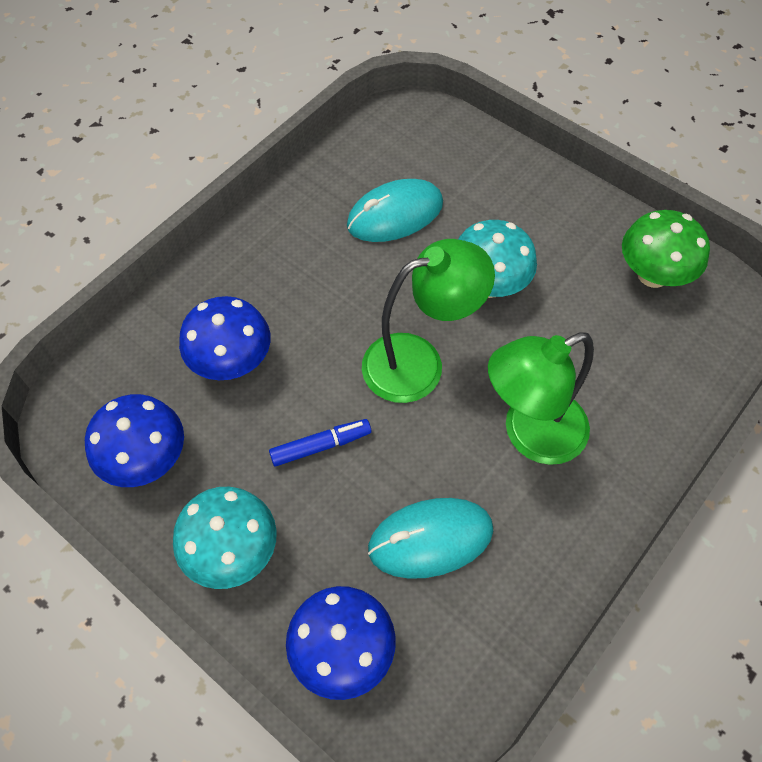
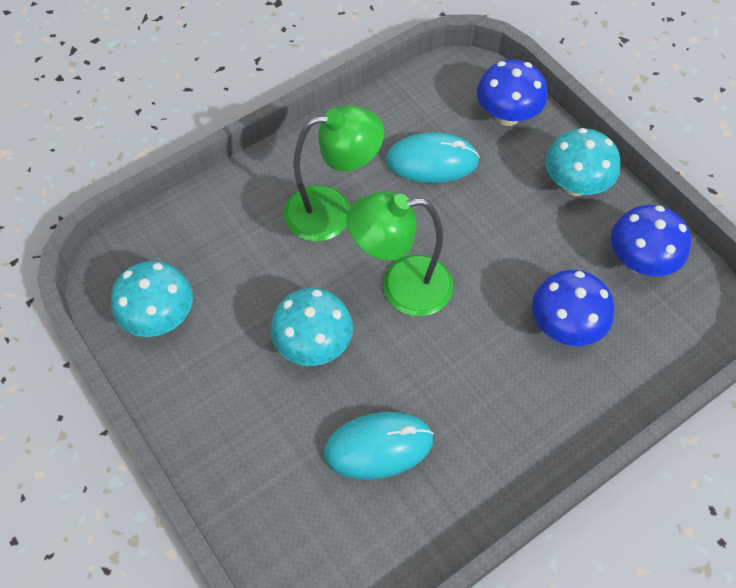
camera: 165 degrees left, 0 degrees up
(321, 446) = (498, 240): blue marker -> none
(653, 274) = (160, 317): green mushroom -> turquoise mushroom

